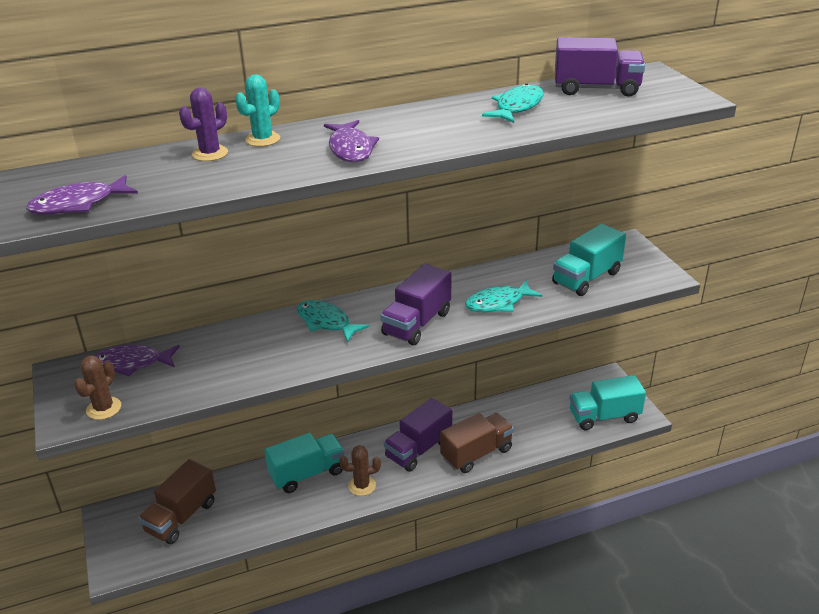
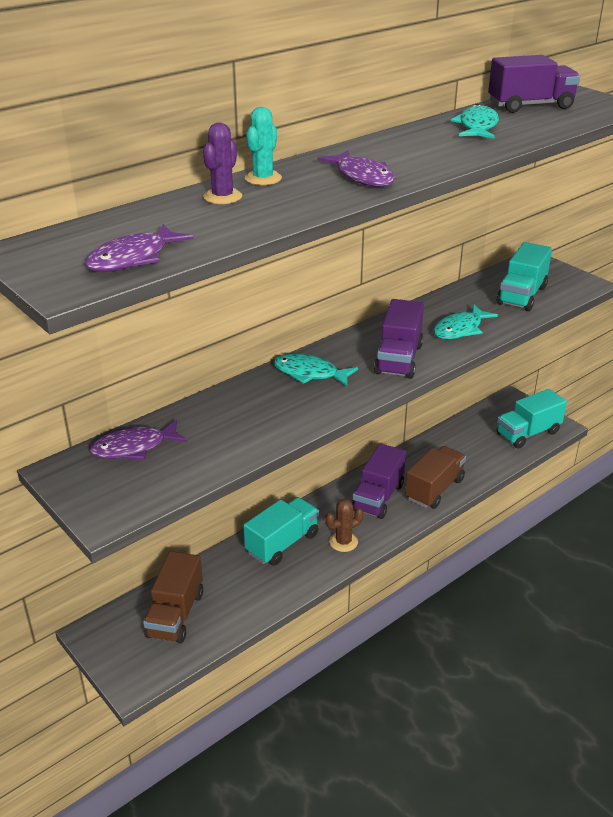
camera: 20 degrees left, 0 degrees up
(104, 408) = (137, 496): brown cactus -> none

